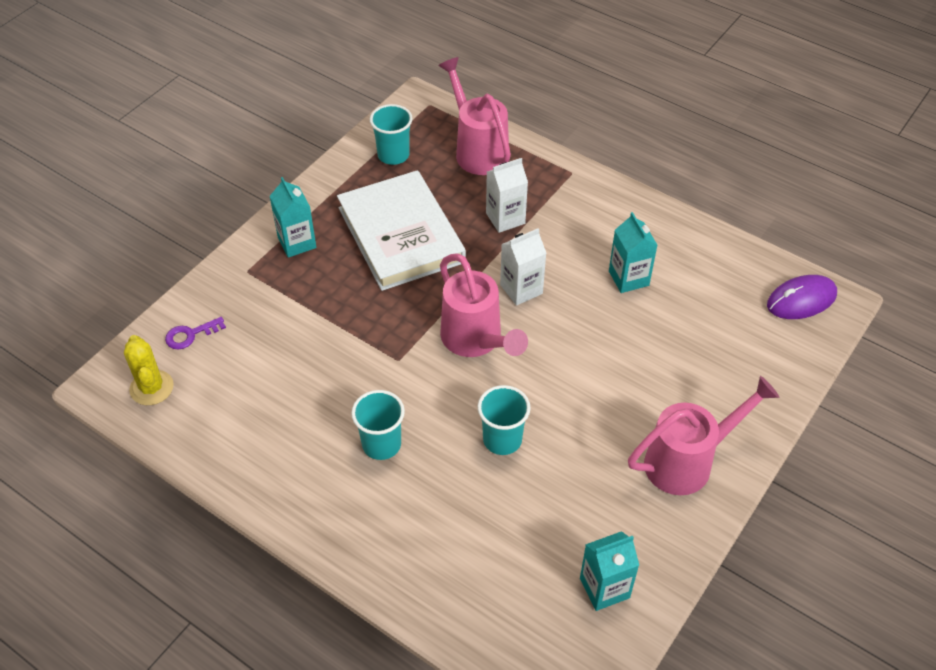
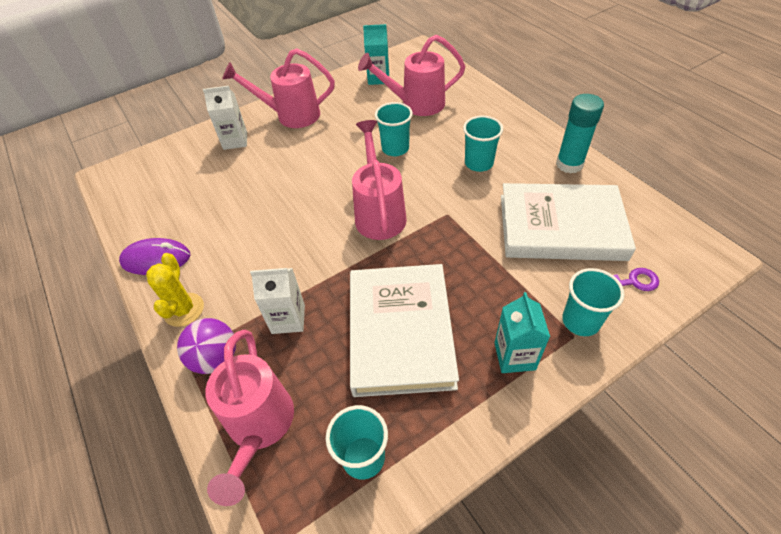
camera: 155 degrees left, 0 degrees up
(151, 388) = (665, 242): yellow cactus -> yellow cactus (184, 310)
(241, 284) = (580, 321): none -> turquoise cup
(261, 475) = (569, 164): none -> turquoise glue stick
(266, 377) = (561, 227): none -> white book
(511, 539) = (417, 104): none -> pink watering can
(521, 289) = (319, 244): white carton -> white carton (235, 141)
(545, 177) = (216, 358): none -> purple ball
(628, 278) = (228, 230): turquoise carton -> none
(801, 300) = (127, 182): purple mouse -> purple mouse (156, 259)

